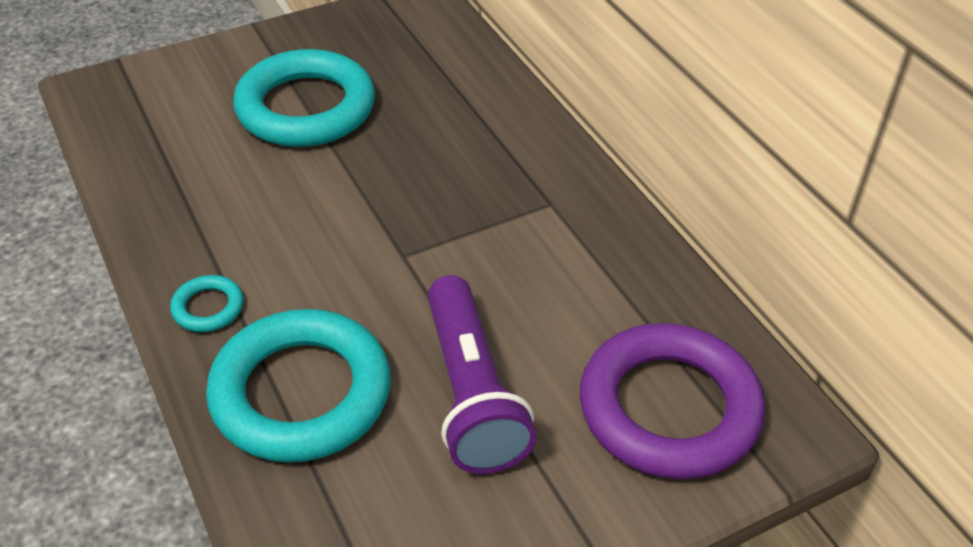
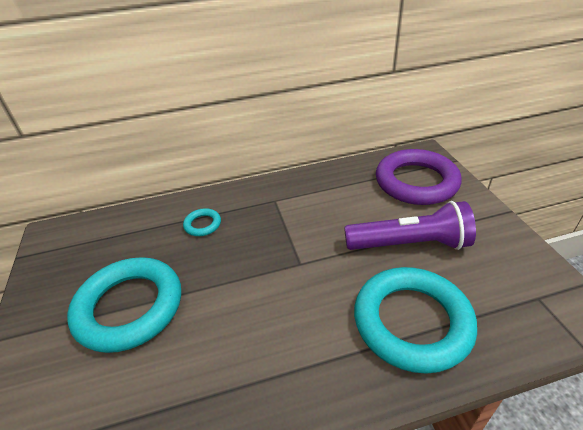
camera: 75 degrees left, 5 degrees down
(208, 308) = (330, 379): turquoise ring -> turquoise ring (202, 224)

